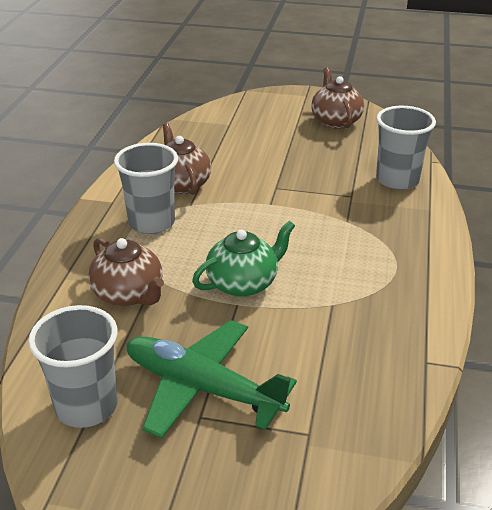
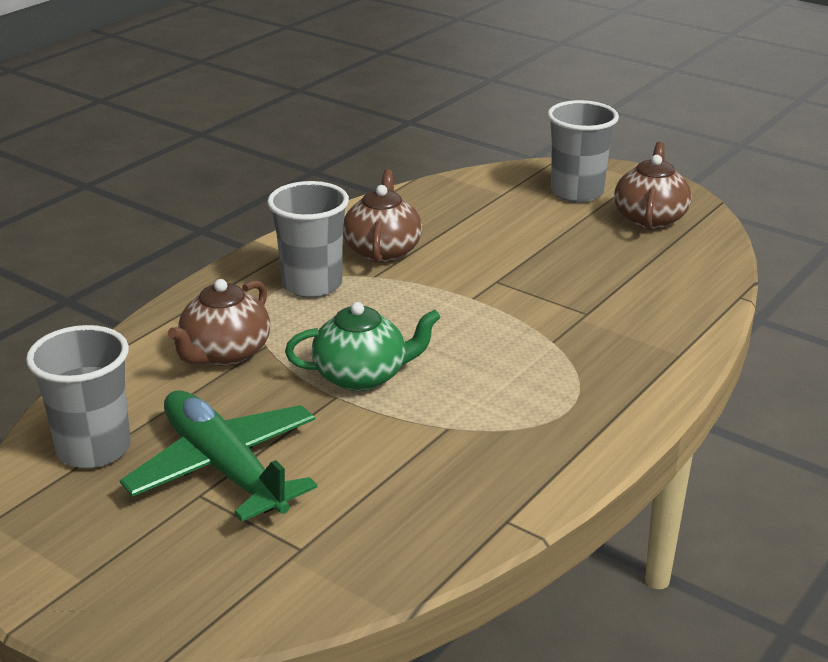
camera: 25 degrees right, 5 degrees down
(129, 294) = (225, 353): brown teapot -> brown teapot turned 45 degrees clockwise
(397, 180) = (667, 309): grey cup -> grey cup (577, 192)

